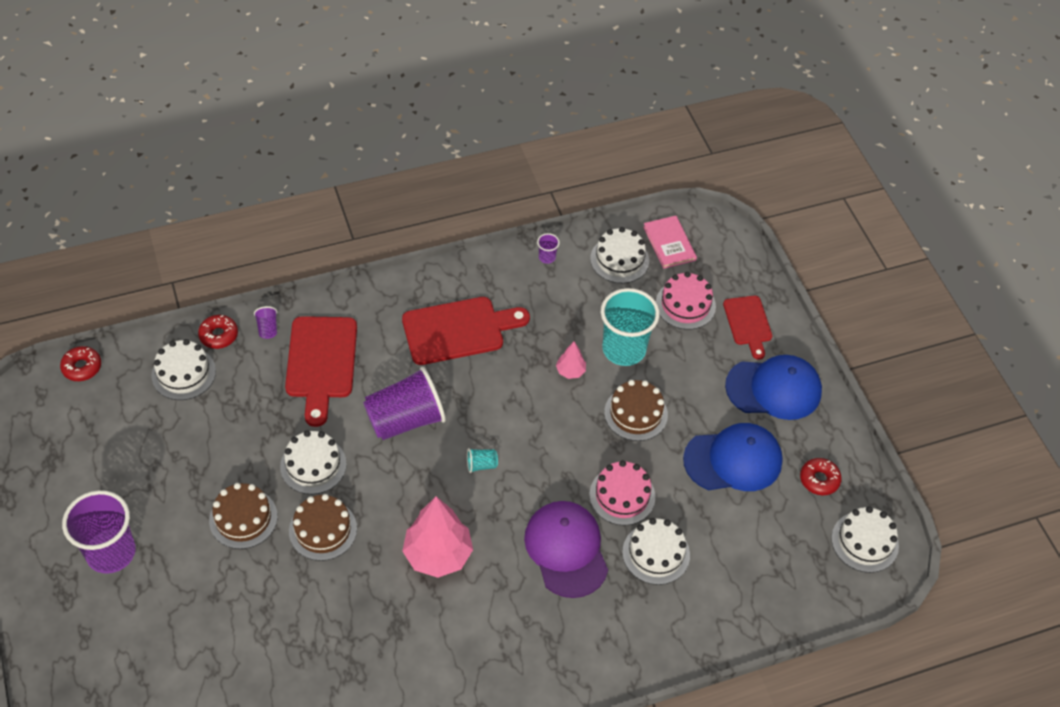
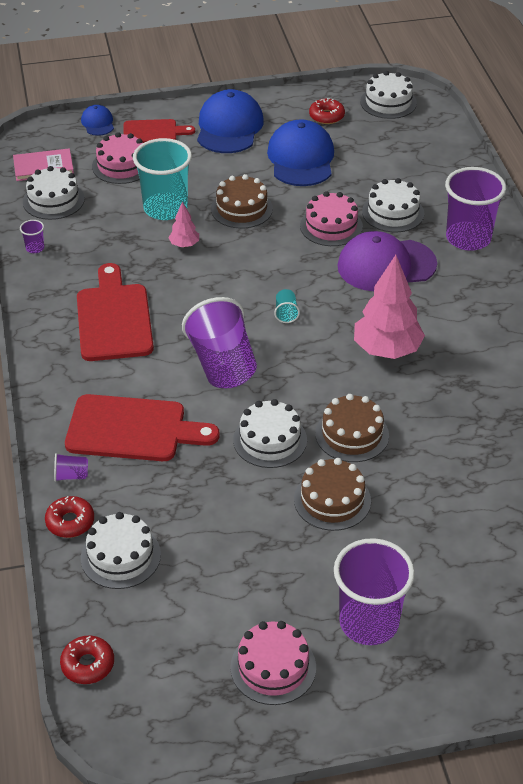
camera: 80 degrees left, 10 degrees down
(71, 487) = (273, 667): none -> pink cake
(624, 629) = (468, 238): none -> purple cup
(752, 275) = (98, 123): none -> blue cap

